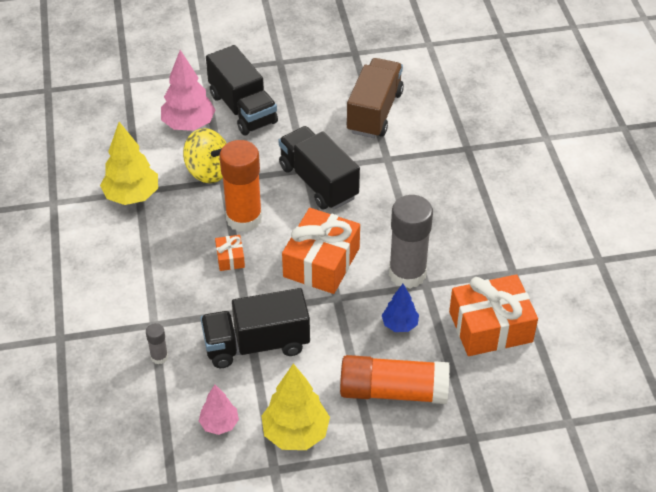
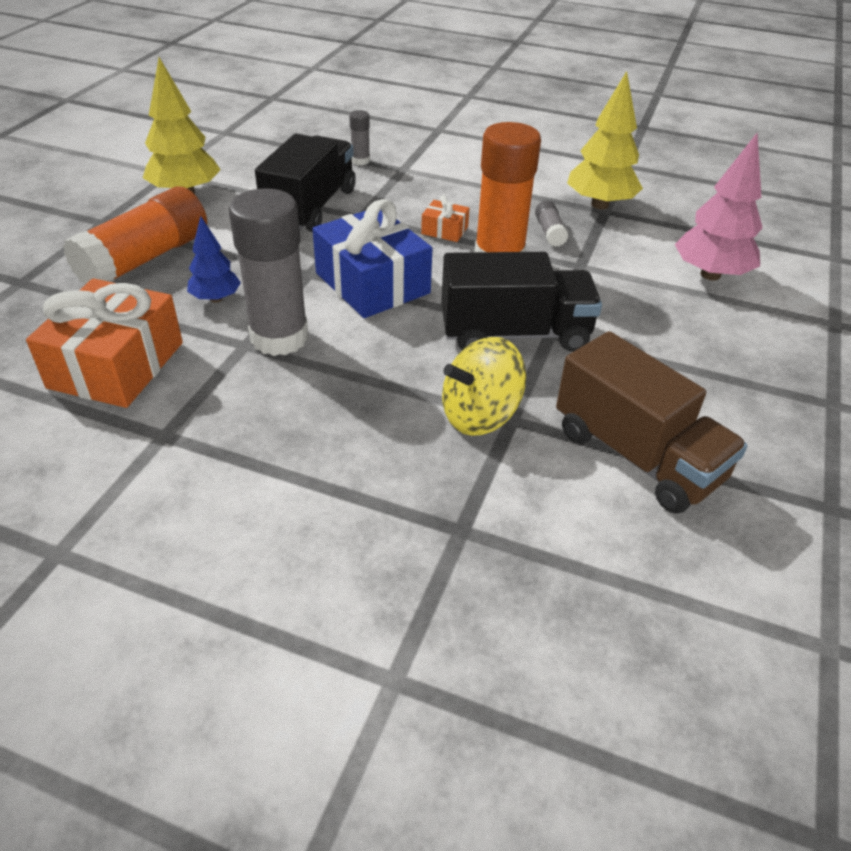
camera: 120 degrees right, 5 degrees down
(191, 207) = (549, 232): none -> grey glue stick
(208, 171) = (605, 261): yellow spinning top -> yellow spinning top (479, 415)
(219, 424) = (250, 165): pink tree -> none
(242, 109) = (722, 327): black truck -> none
(321, 262) = (372, 283): orange gift -> blue gift

